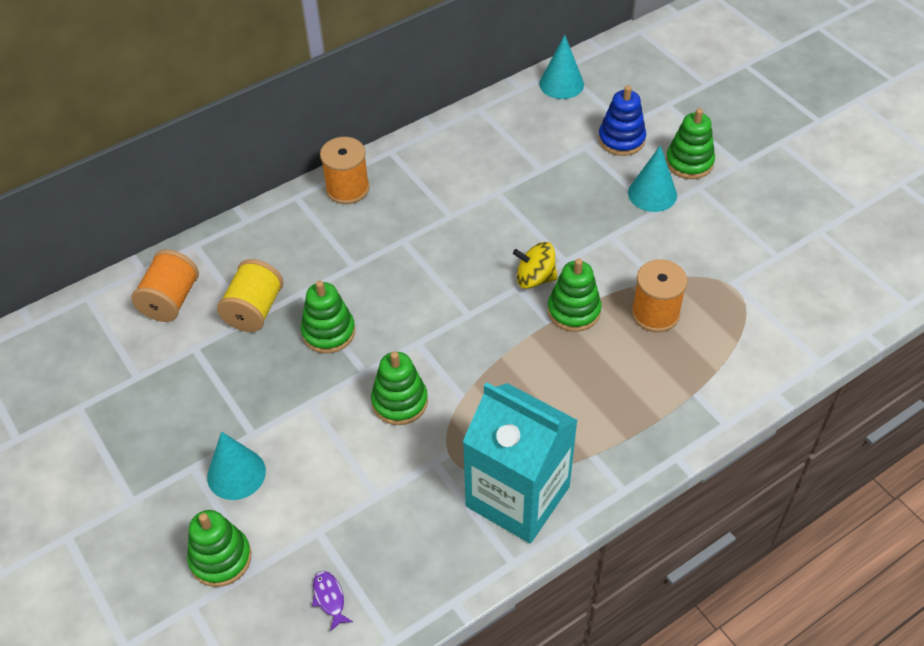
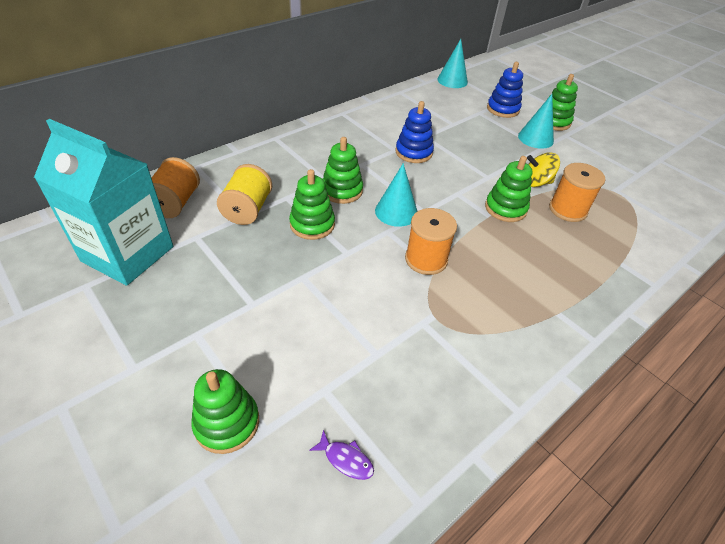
camera: 10 degrees left, 5 degrees down
(236, 474) = (239, 339): turquoise cone -> turquoise cone (396, 212)
(329, 598) = (346, 459): purple fish -> purple fish turned 150 degrees clockwise
(347, 189) = (314, 133): orange spool -> orange spool (426, 259)
(399, 402) = (382, 275): green stacking toy -> green stacking toy (342, 190)
(475, 220) = (413, 152): none -> blue stacking toy
(517, 496) = (505, 350): turquoise carton -> turquoise carton (128, 254)
(535, 278) = (469, 188): yellow spinning top -> yellow spinning top (536, 182)

